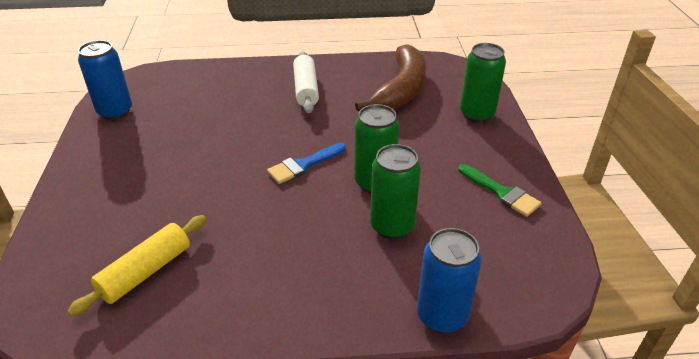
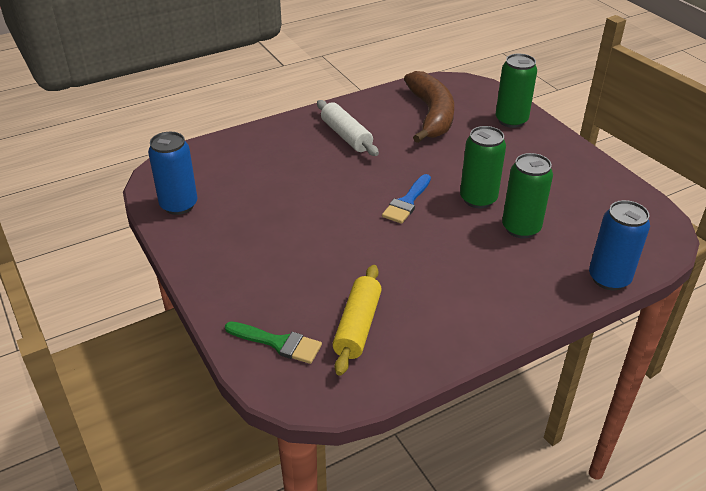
camera: 25 degrees left, 0 degrees up
(501, 192) = (580, 178): green brush -> green brush (278, 343)

